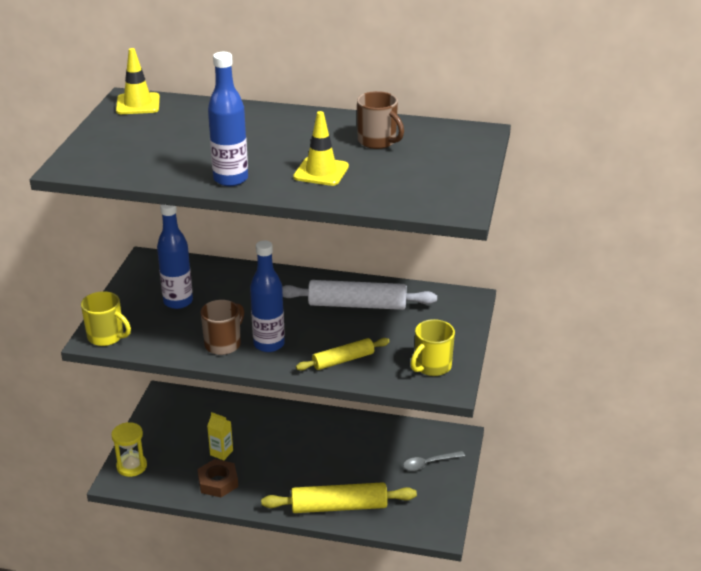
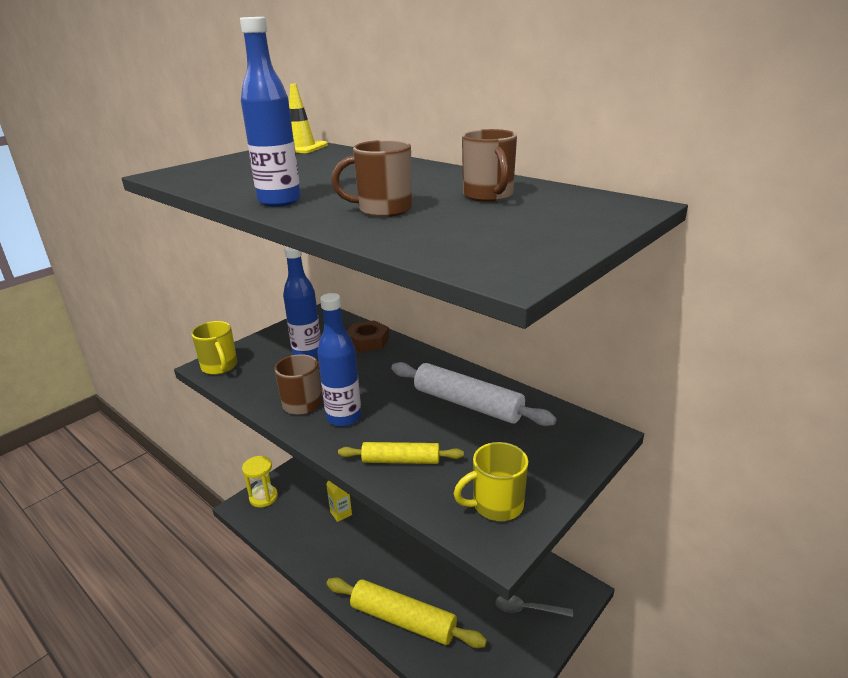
camera: 30 degrees right, 5 degrees down
(218, 482) = (316, 542): brown nut -> brown nut (368, 341)
(321, 172) = (383, 210): yellow traffic cone -> brown mug

